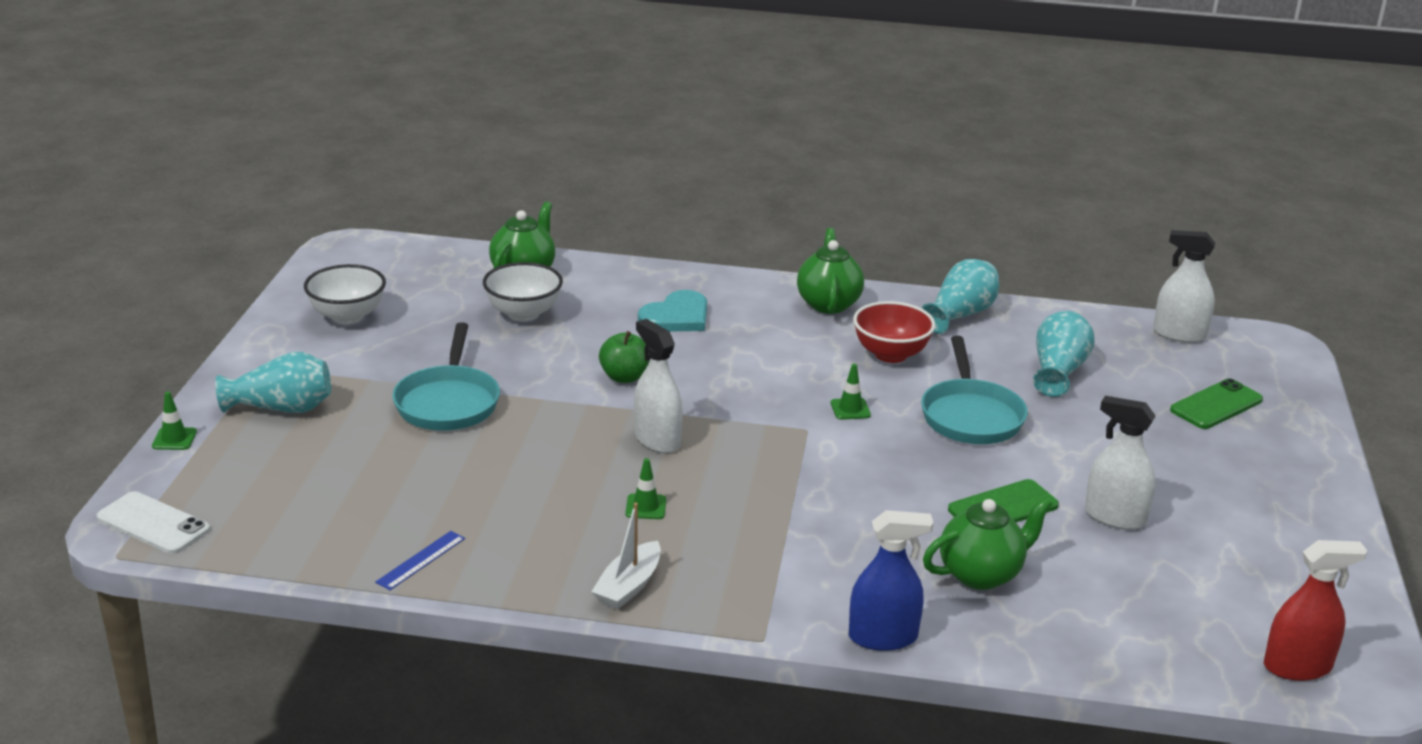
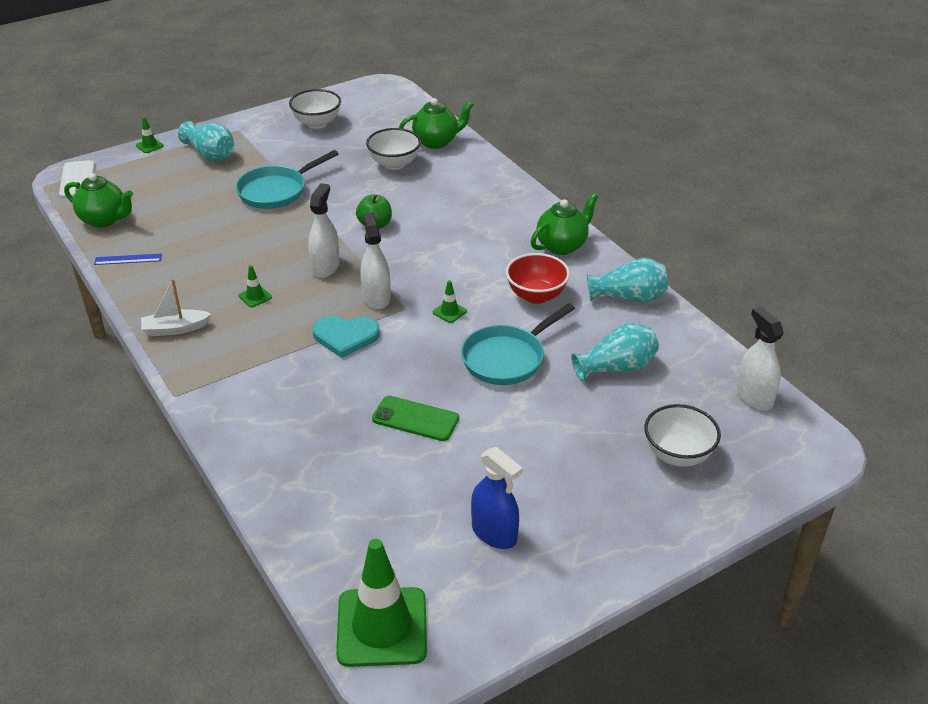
camera: 50 degrees right, 10 degrees up
(676, 317) = (464, 207): turquoise heart -> turquoise heart (345, 336)
(883, 637) = (223, 436): blue spray bottle -> blue spray bottle (494, 533)
(981, 574) = (330, 443): green teapot -> green teapot (104, 220)
(1115, 517) = (464, 469): white spray bottle -> white spray bottle (376, 298)
(1216, 405) = (678, 455): green phone -> white bowl
(1297, 667) = (382, 627): red spray bottle -> green traffic cone

